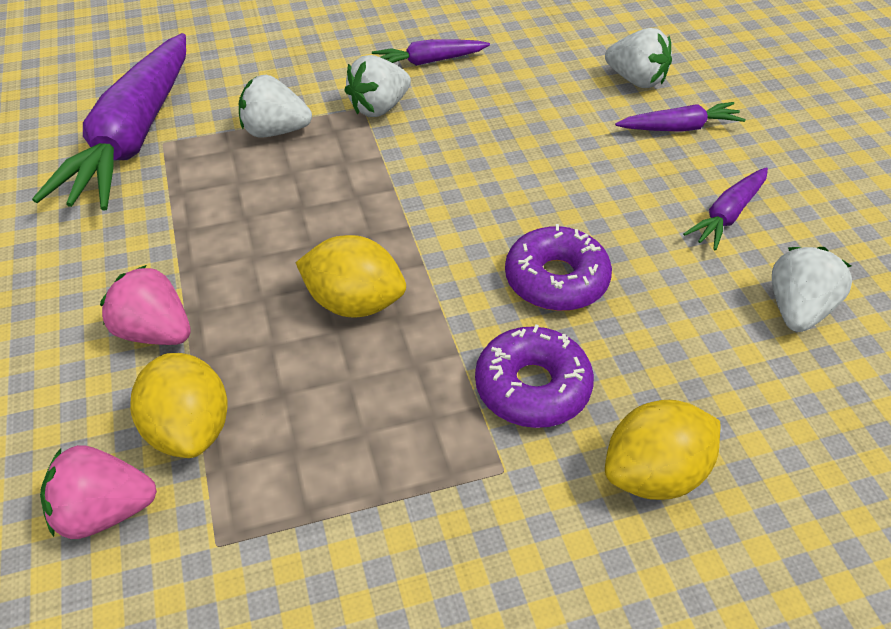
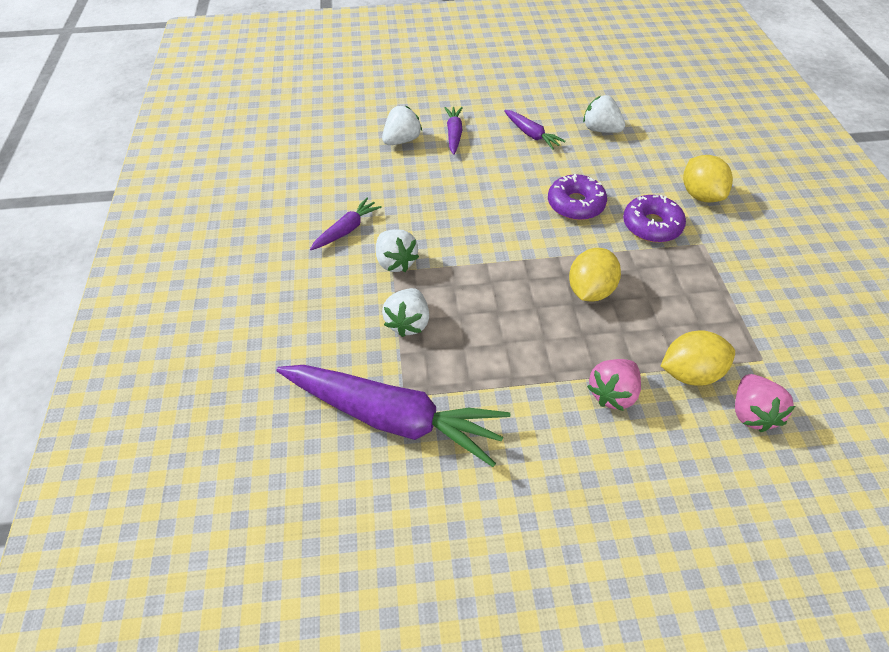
camera: 80 degrees left, 5 degrees up
(429, 61) = (347, 230): purple carrot -> purple carrot turned 135 degrees counterclockwise

